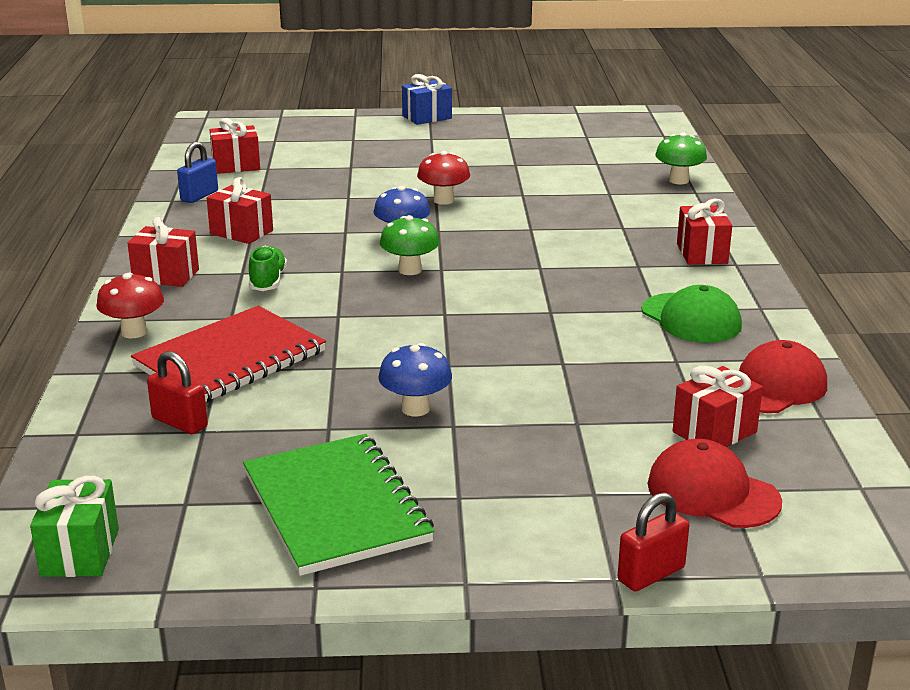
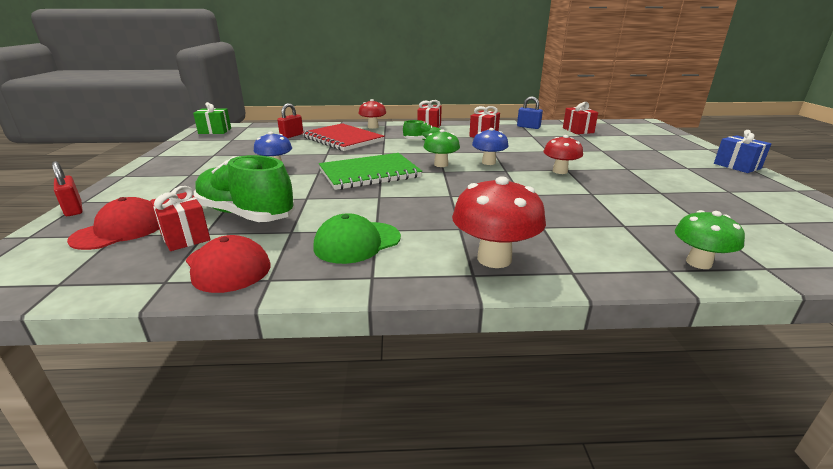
camera: 90 degrees right, 0 degrees up
(335, 507) = (205, 157): green notebook -> green notebook (369, 173)
(632, 400) = (246, 214): none -> green shoe
(702, 253) = (494, 259): red gift -> red mushroom

